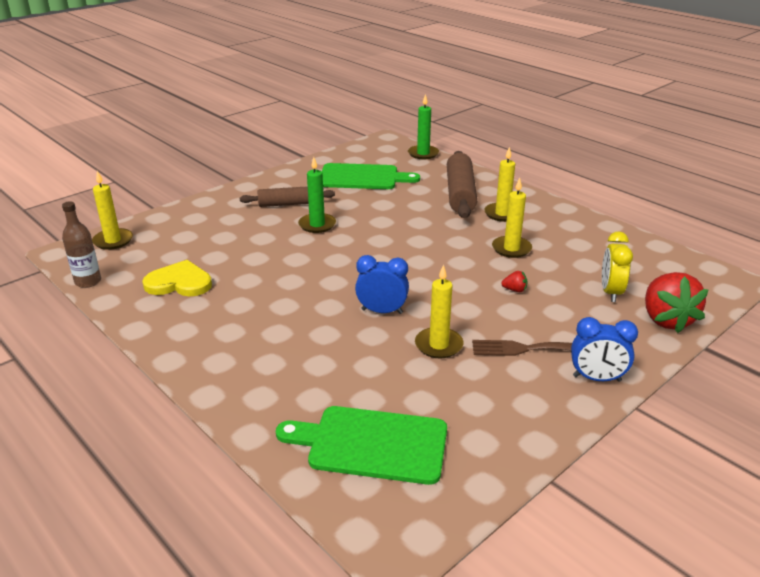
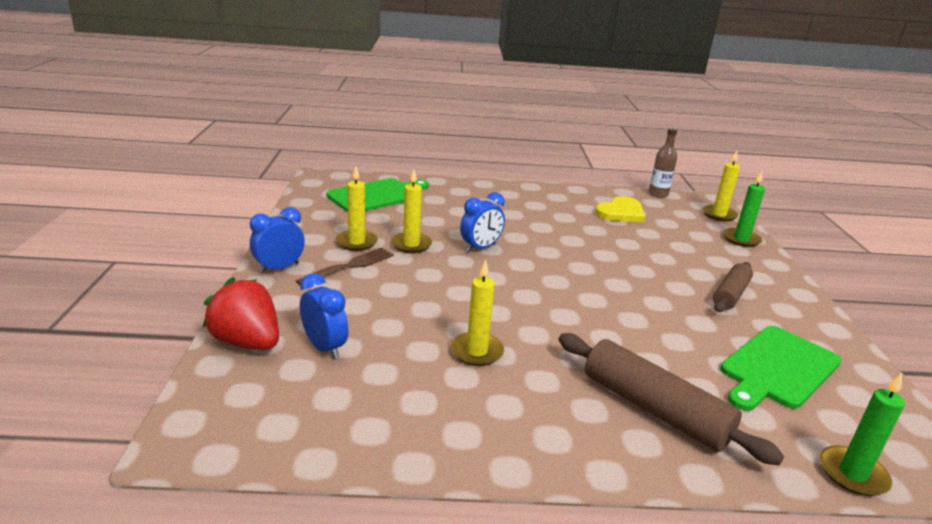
camera: 130 degrees right, 5 degrees down
(317, 225) = (662, 287): green candle -> green candle (741, 239)
(502, 214) = (558, 401): yellow candle -> yellow candle (356, 242)
(514, 290) = (414, 307): red strawberry -> none
(610, 292) = (325, 348): yellow clock -> blue clock

